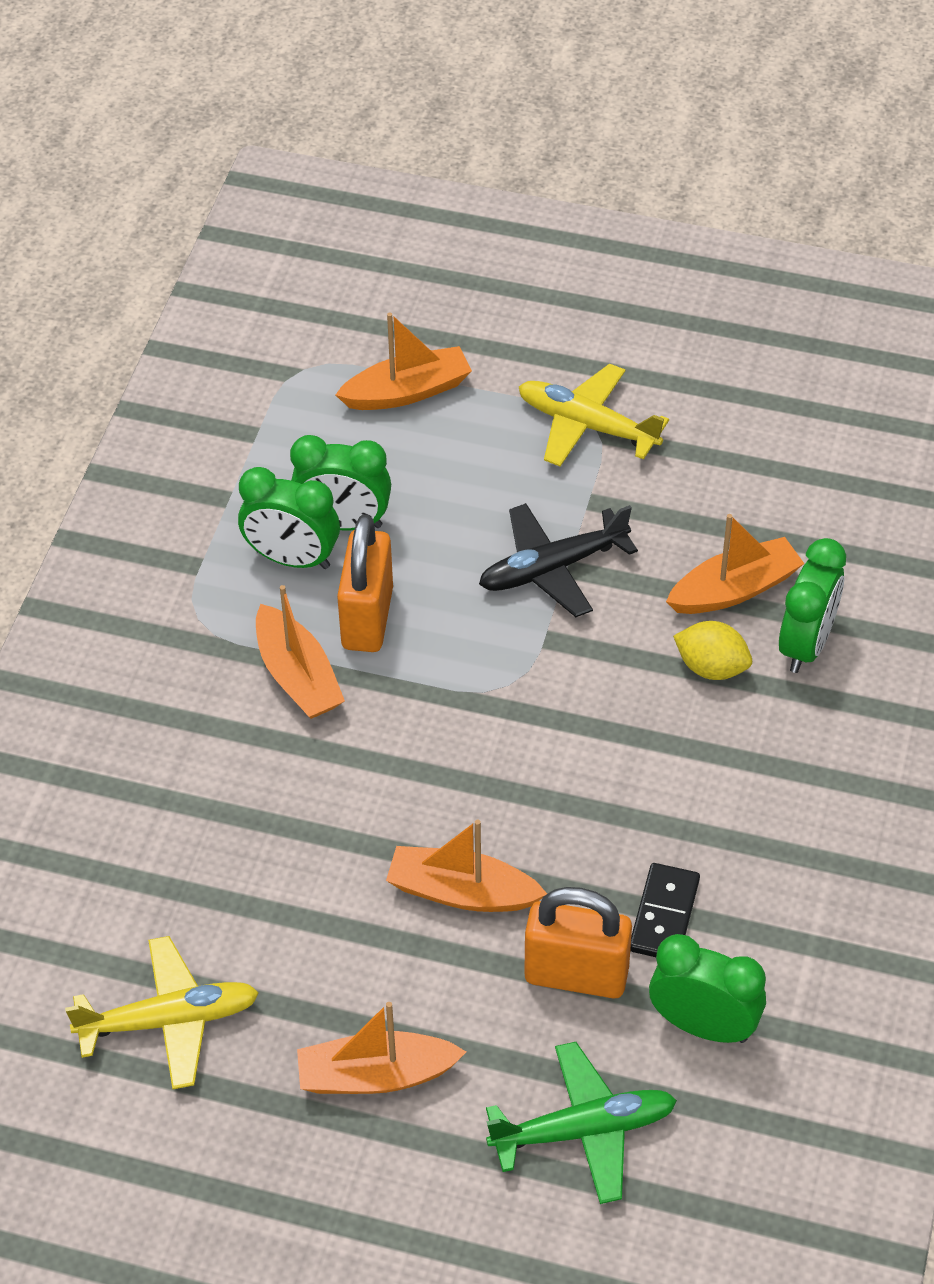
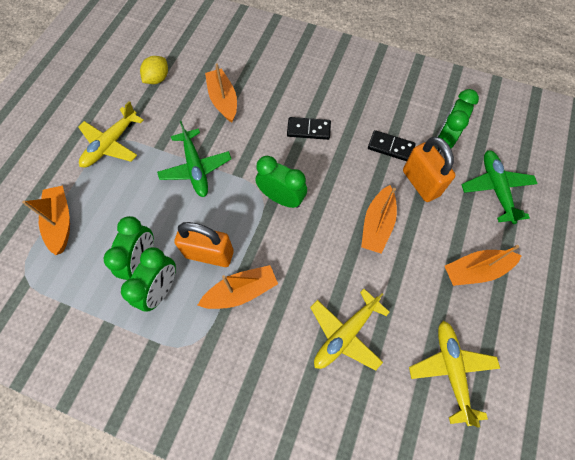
camera: 85 degrees left, 15 degrees up
(228, 845) = (345, 334): none -> yellow plane
(376, 1075) = (475, 270): orange boat -> orange boat turned 75 degrees clockwise
(552, 568) = (196, 168): black plane -> green plane
(576, 975) = (420, 183): orange padlock -> orange padlock turned 45 degrees counterclockwise
(684, 753) = (308, 129): none -> black domino
(711, 667) = (264, 114): yellow lemon -> yellow lemon (157, 79)
(806, 644) = (257, 80): green clock -> green clock (281, 198)

